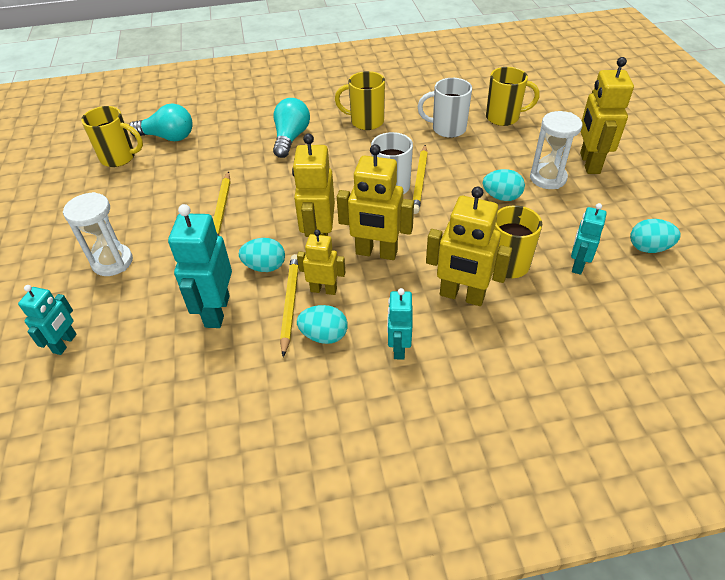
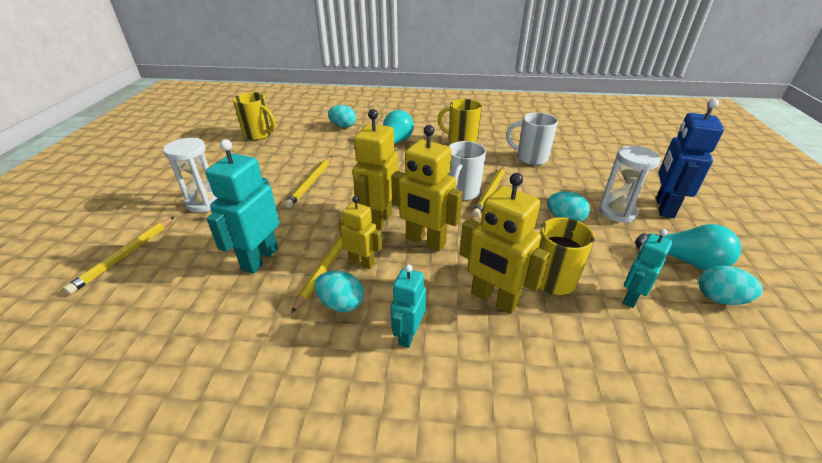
camera: 15 degrees right, 10 degrees down
(65, 343) = (125, 255): turquoise robot -> yellow pencil
(168, 137) = (301, 128): turquoise light bulb -> turquoise light bulb (685, 261)
(265, 267) = (321, 232): turquoise egg -> turquoise egg (343, 126)
(503, 117) = (586, 158): yellow mug -> none
(589, 163) = (664, 207): yellow robot -> blue robot

